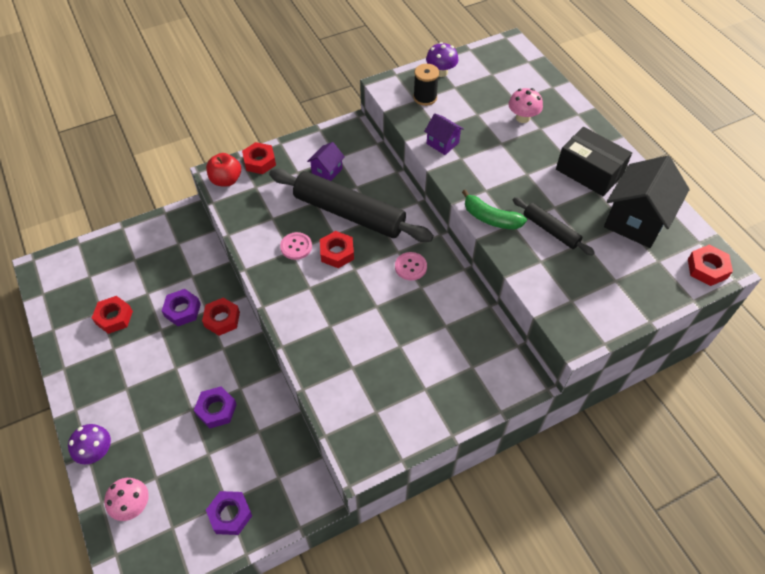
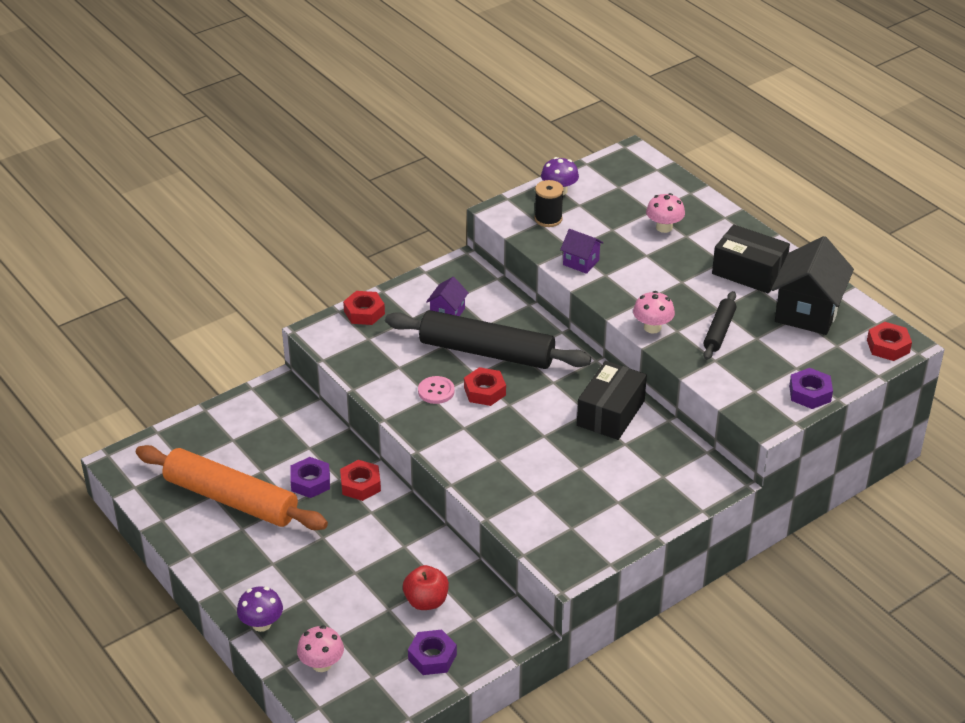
camera: 10 degrees left, 15 degrees down
(114, 317) = (231, 499): red nut -> orange rolling pin
(216, 410) = (384, 569): purple nut -> purple nut (810, 393)
(226, 180) = (331, 335): red apple -> red apple (426, 601)
(410, 267) = (571, 395): pink button -> none
(440, 291) = (611, 413): none -> black box
(490, 218) = (652, 327): green banana -> pink mushroom
(550, 230) = (719, 331): black rolling pin -> black rolling pin turned 75 degrees clockwise

